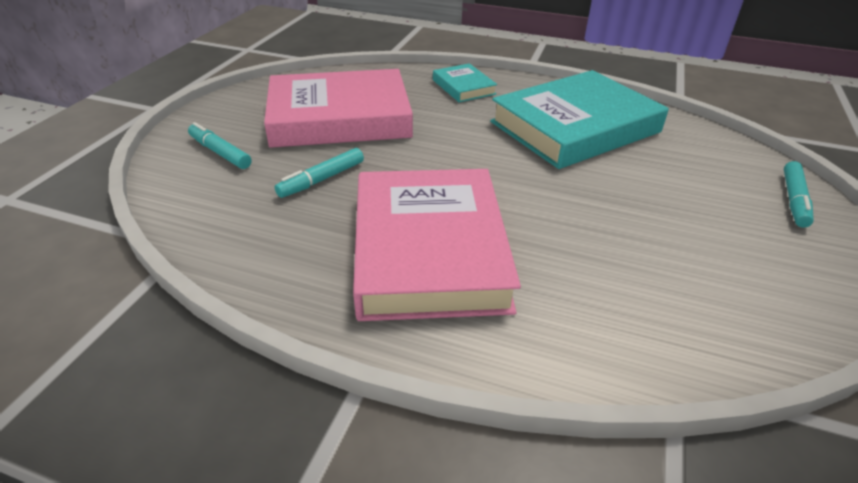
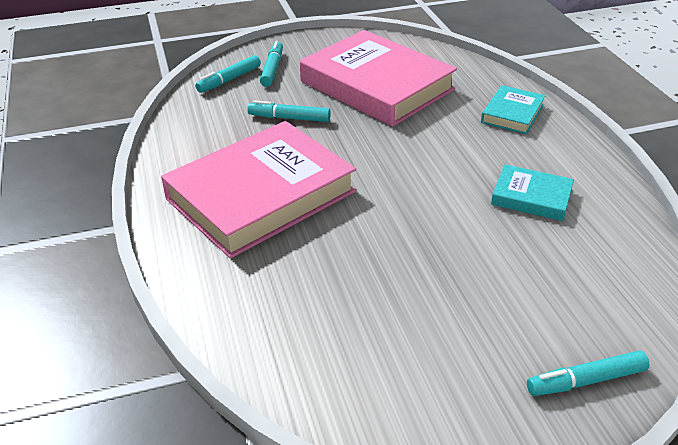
camera: 55 degrees right, 0 degrees up
(193, 184) = (229, 80): none -> turquoise marker
(575, 127) = (531, 197): turquoise book -> turquoise book, size x0.46

